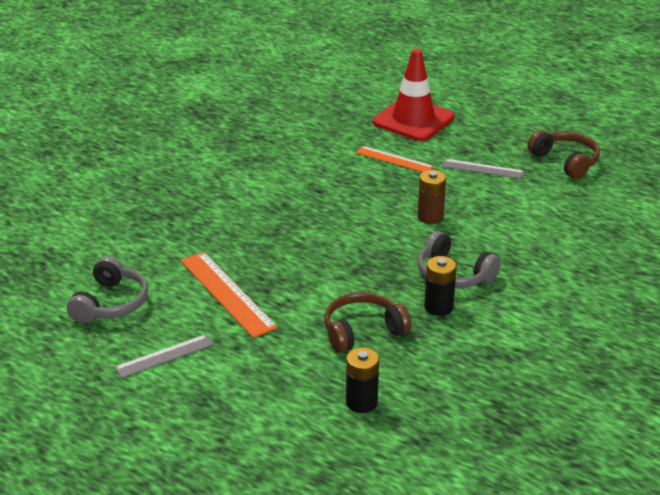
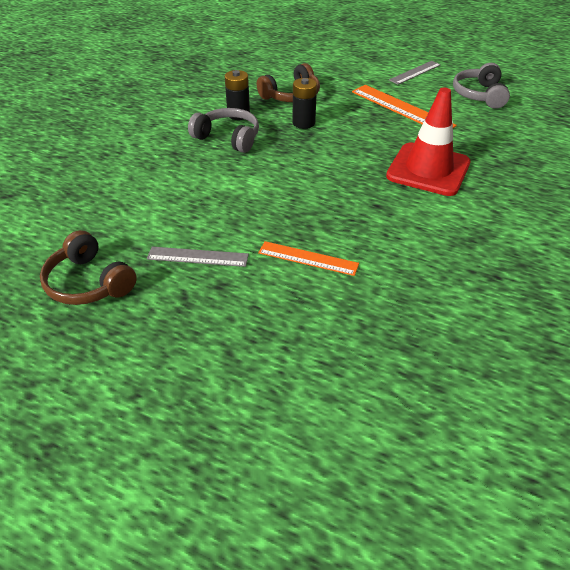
camera: 170 degrees right, 10 degrees up
(361, 402) = (281, 63): black battery -> black battery (303, 123)
(413, 120) = (299, 339): red traffic cone -> red traffic cone (428, 169)
(430, 217) = (254, 187): brown battery -> none

